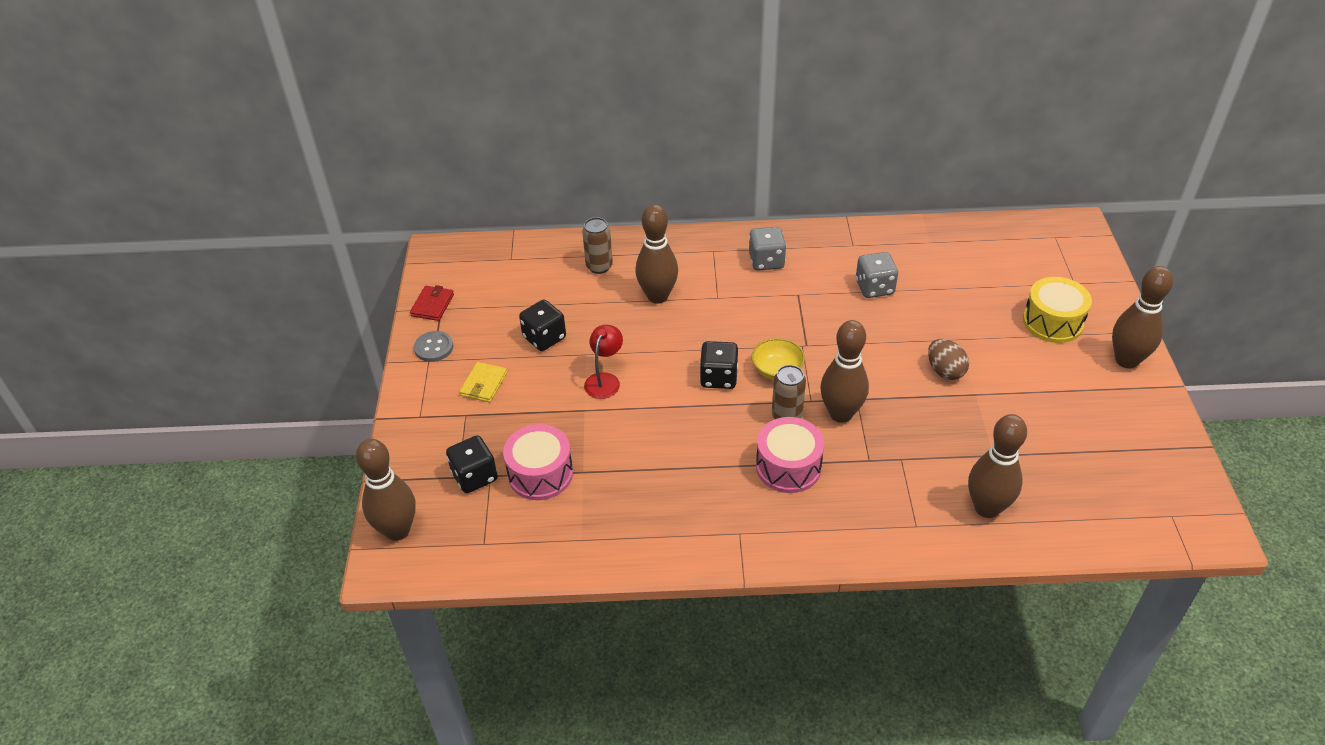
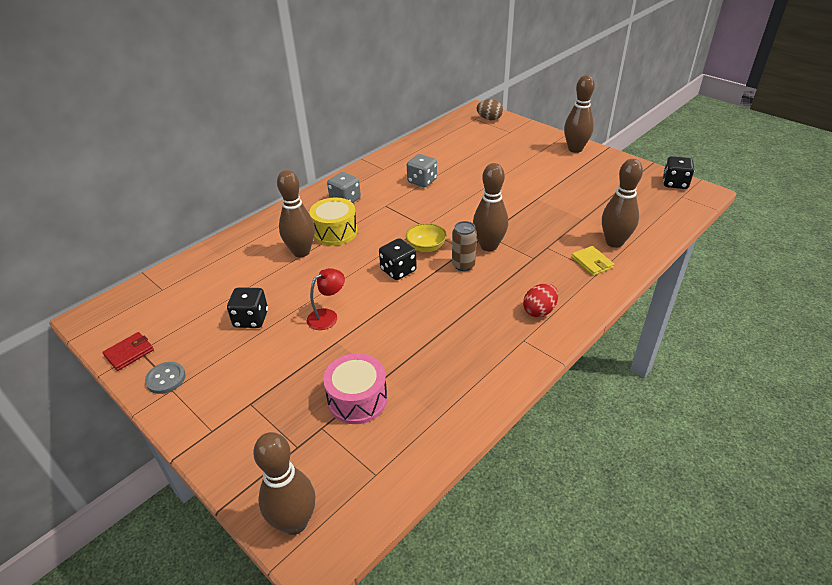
camera: 45 degrees left, 5 degrees down
(432, 305) = (129, 353): red wallet -> red wallet turned 75 degrees clockwise
(475, 476) = (310, 437): black dice -> black dice (675, 183)
(484, 384) = (240, 375): yellow wallet -> yellow wallet (592, 262)
(599, 266) = (238, 258): brown can -> none
(605, 380) = (328, 316): red lamp -> red lamp turned 75 degrees clockwise
(788, 467) = (500, 288): pink drum -> none
(794, 518) = (539, 311): none -> red egg
(945, 371) = (509, 197): brown egg -> brown egg (489, 119)
(1052, 322) = (524, 151): yellow drum -> yellow drum (335, 232)

